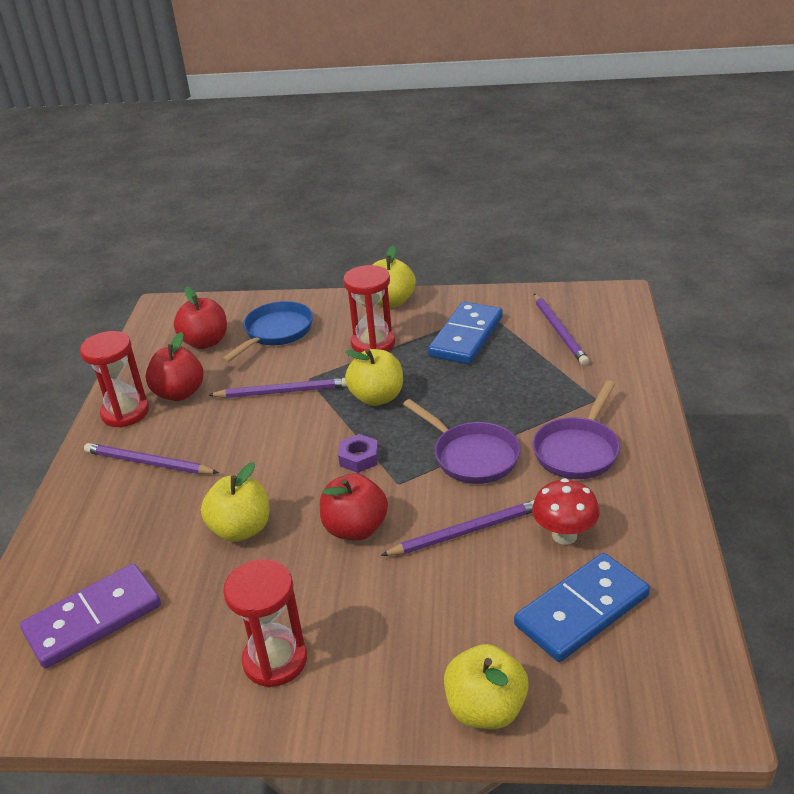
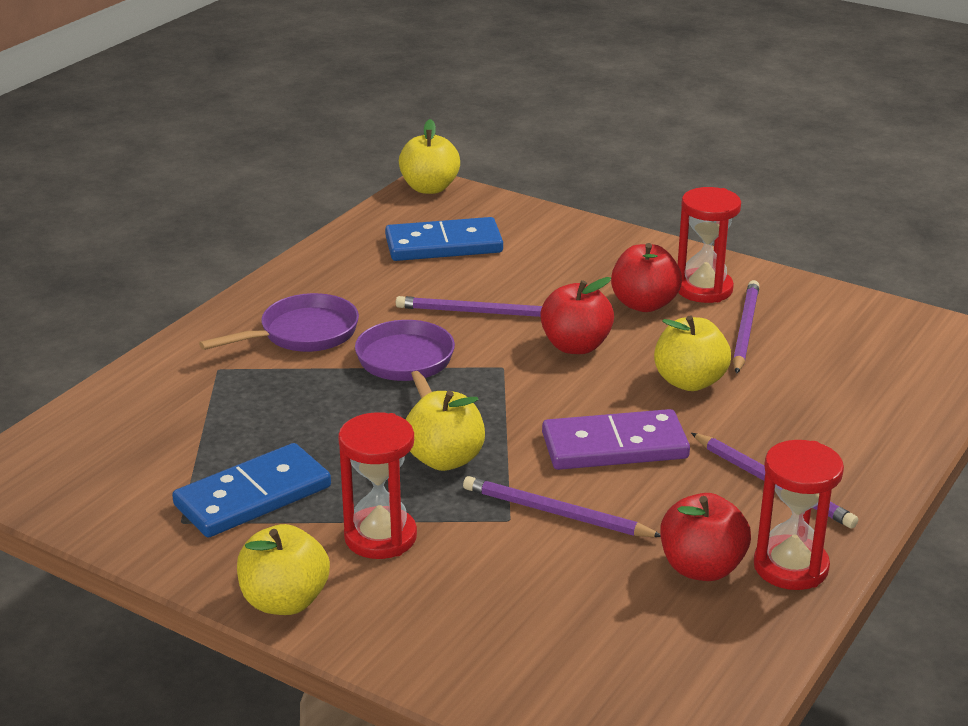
camera: 155 degrees left, 5 degrees down
(93, 619) = (861, 360): purple domino -> purple domino (614, 446)
(205, 342) = (625, 648): red apple -> red apple (644, 304)
(276, 332) = (503, 618): blue pan -> none
(359, 458) = (523, 402): purple nut -> none
(486, 709) = (565, 226): yellow apple -> yellow apple (429, 188)
(559, 331) = (138, 455): purple pencil -> purple pencil (745, 329)
(564, 535) = (399, 284): red mushroom -> none

